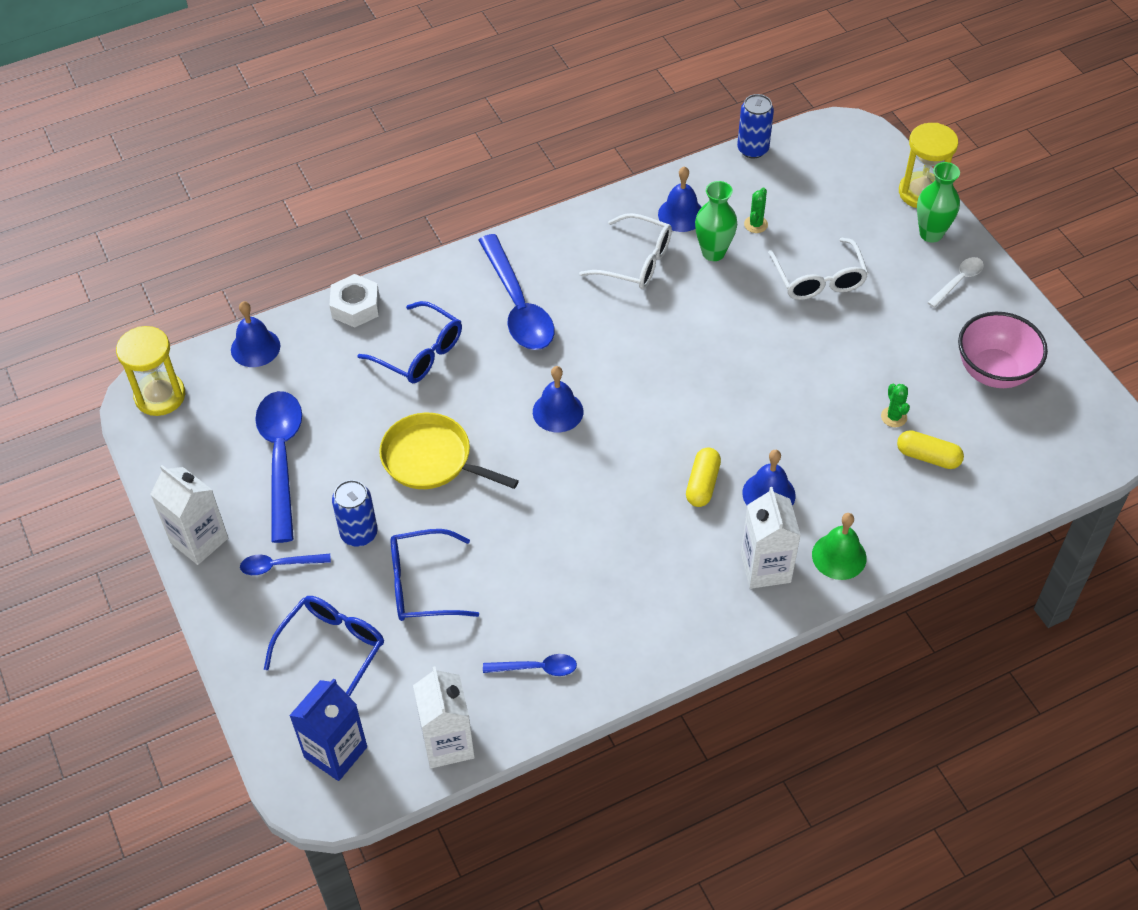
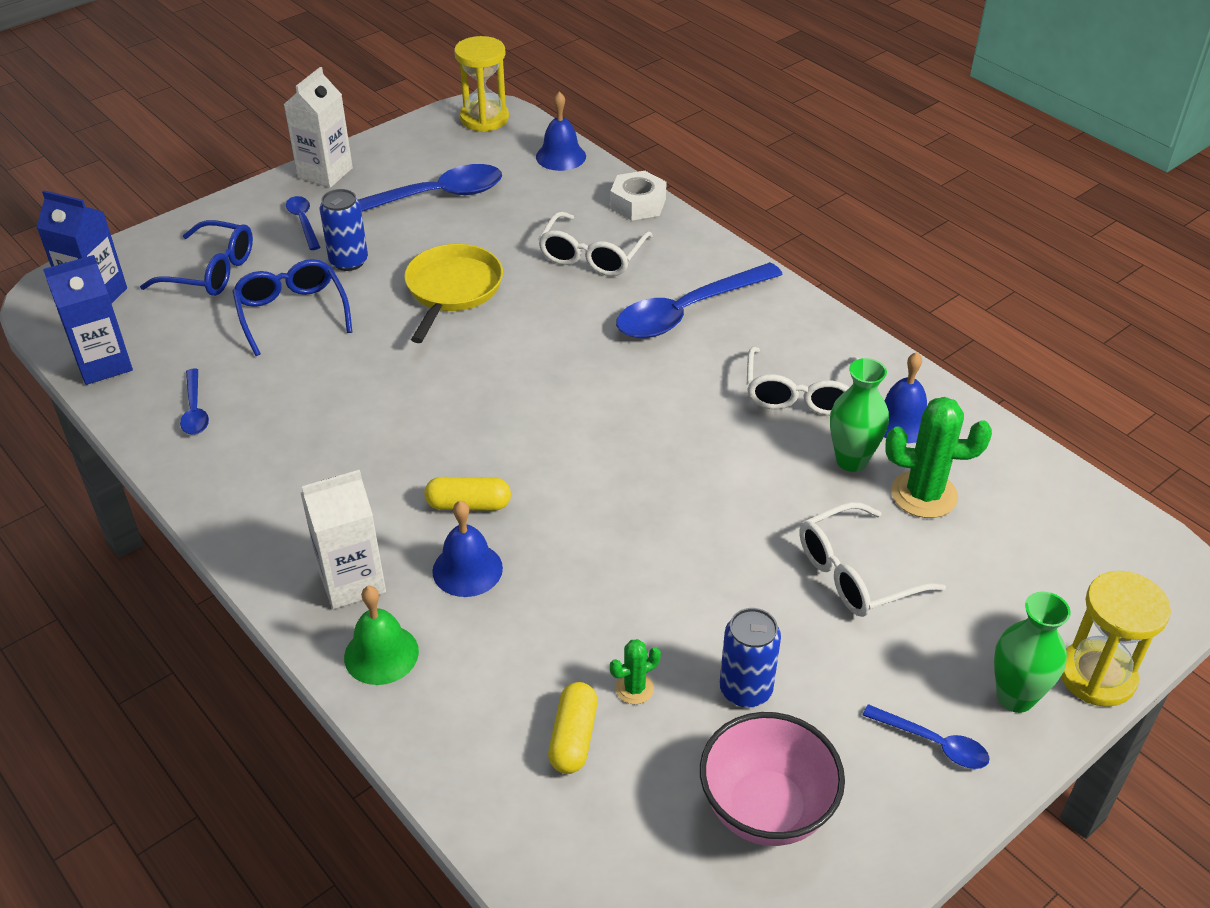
camera: 75 degrees right, 10 degrees down
(419, 352) = (592, 255): blue glasses -> white glasses
(448, 743) = (104, 364): white carton -> blue carton
(558, 411) = (543, 368): blue bell -> none
(752, 149) = (1063, 472): blue can -> blue can (745, 690)
(756, 224) = (924, 494): green cactus -> green cactus, size x1.94
(958, 281) = (933, 743): white spoon -> blue spoon

